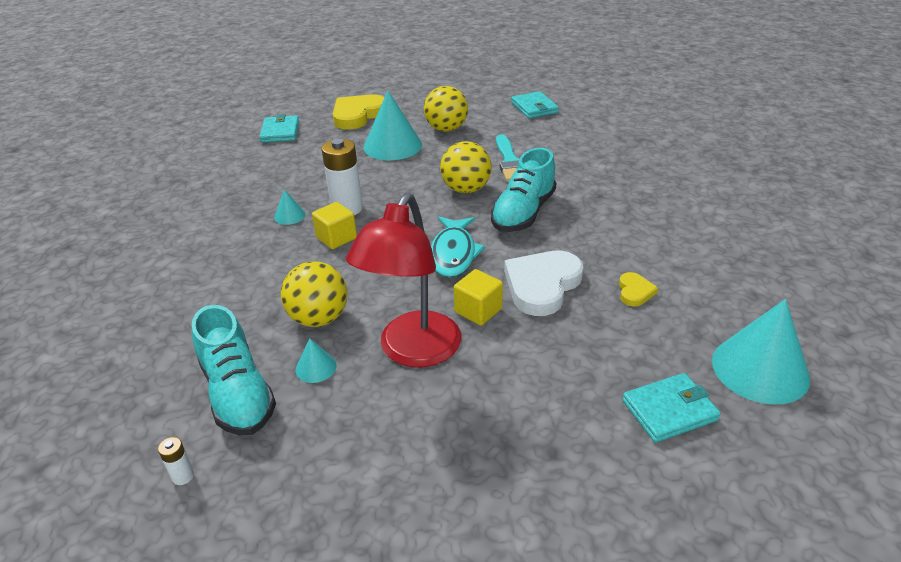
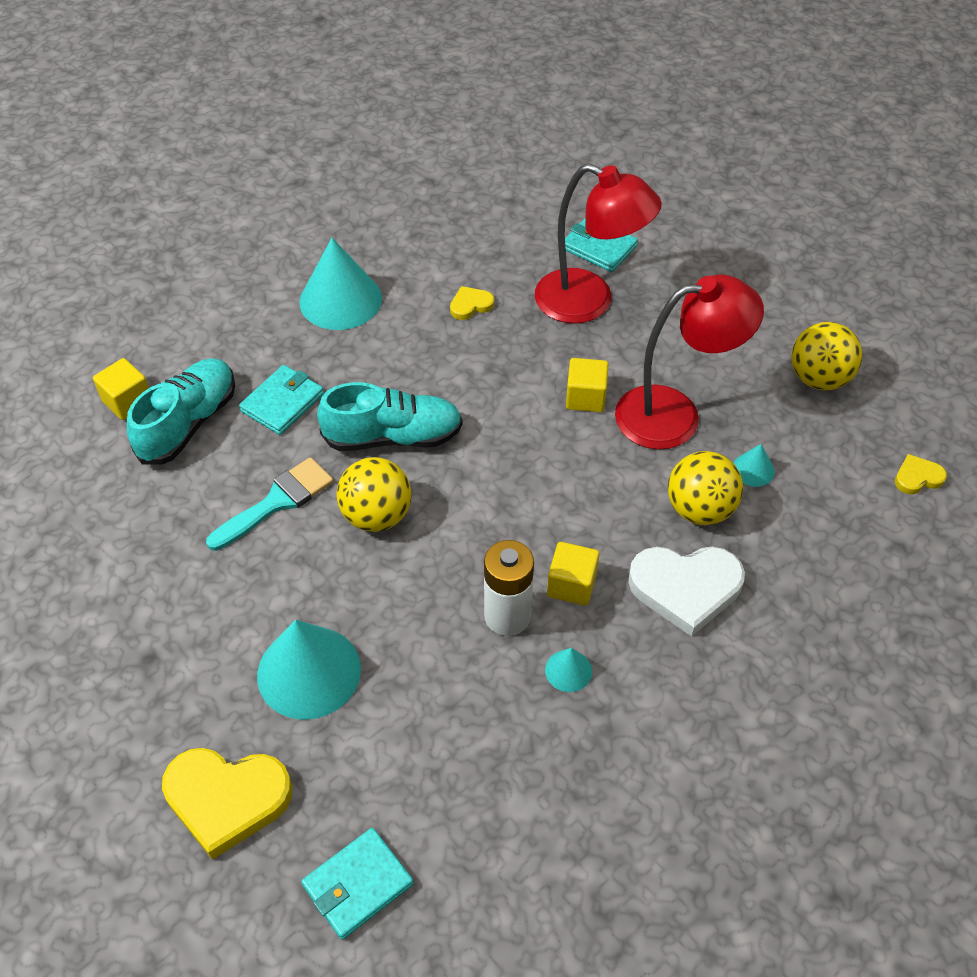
camera: 125 degrees left, 15 degrees up
(183, 476) = (917, 477): white battery -> yellow heart
(238, 393) = (828, 504): turquoise shoe -> turquoise shoe (188, 423)
(446, 129) = (213, 631): yellow ball -> yellow ball (819, 379)
(453, 254) = (515, 459): turquoise fish -> none
(534, 108) = (76, 553): turquoise wallet -> turquoise wallet (282, 403)
(542, 285) = (512, 369): white heart -> white heart (685, 588)
(589, 364) = (589, 302): none -> red lamp
(637, 137) = (127, 401): none -> yellow cube
(760, 369) = (513, 214): turquoise cone -> turquoise cone (340, 300)

